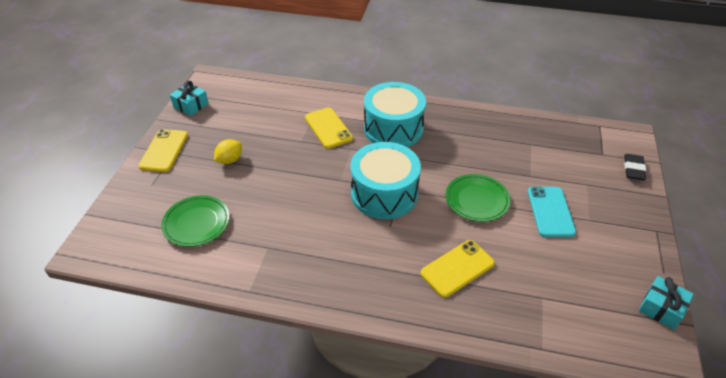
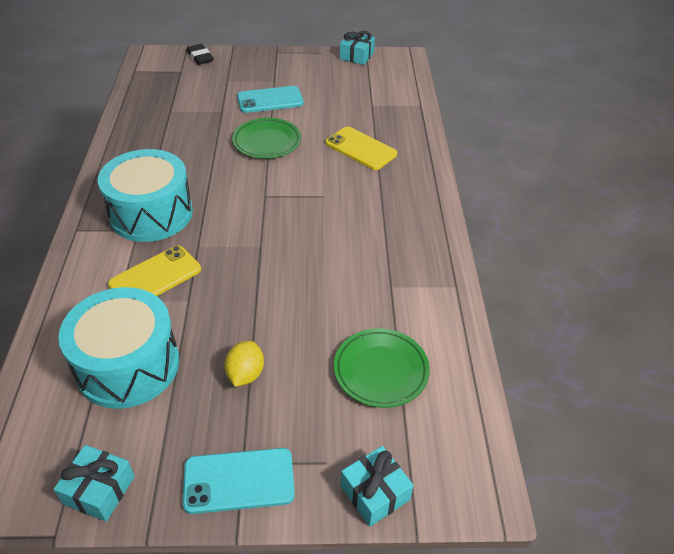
camera: 105 degrees left, 0 degrees up
(120, 202) = (375, 493): none -> turquoise gift
(164, 150) = (239, 480): yellow phone -> turquoise phone
(230, 160) = (245, 374): yellow lemon -> yellow lemon turned 75 degrees clockwise
(384, 193) = (275, 206): turquoise drum -> turquoise drum (128, 365)
(633, 169) = (200, 57): black eraser -> black eraser turned 60 degrees clockwise

